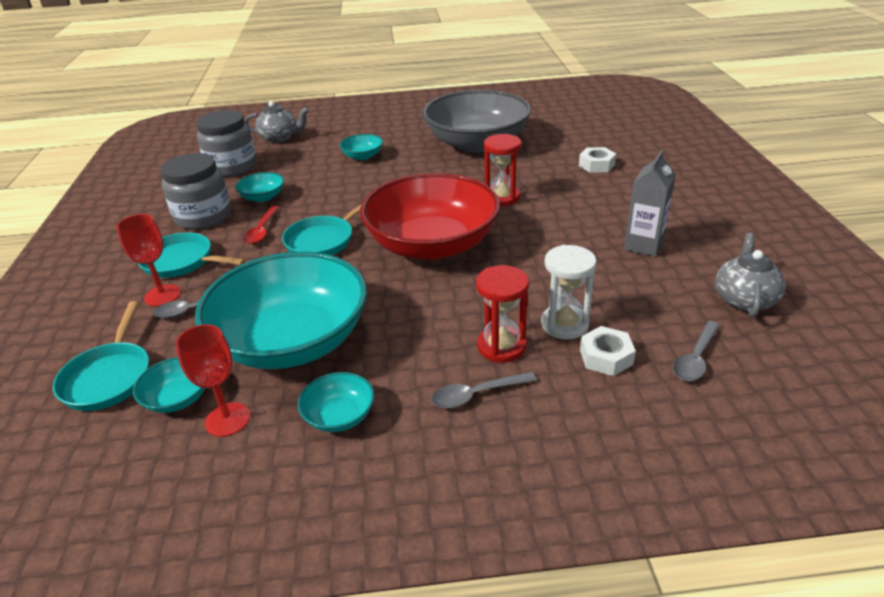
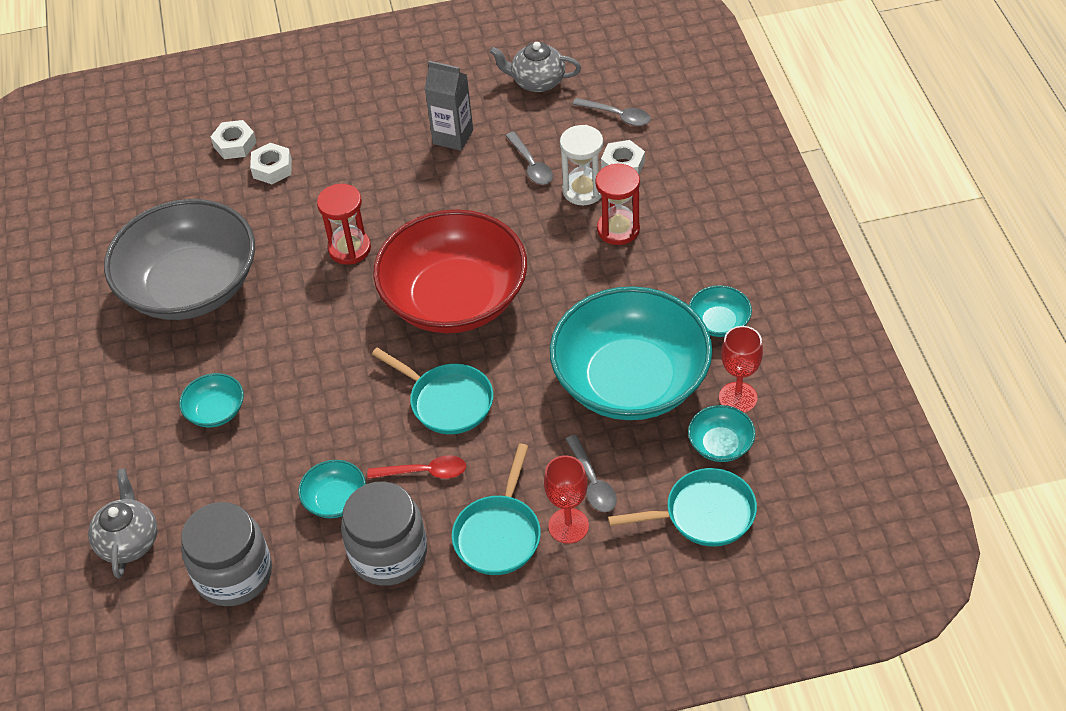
camera: 95 degrees left, 15 degrees up
(476, 395) = (679, 240): grey spoon -> grey spoon (531, 165)
(623, 150) = (235, 144): none -> white nut

